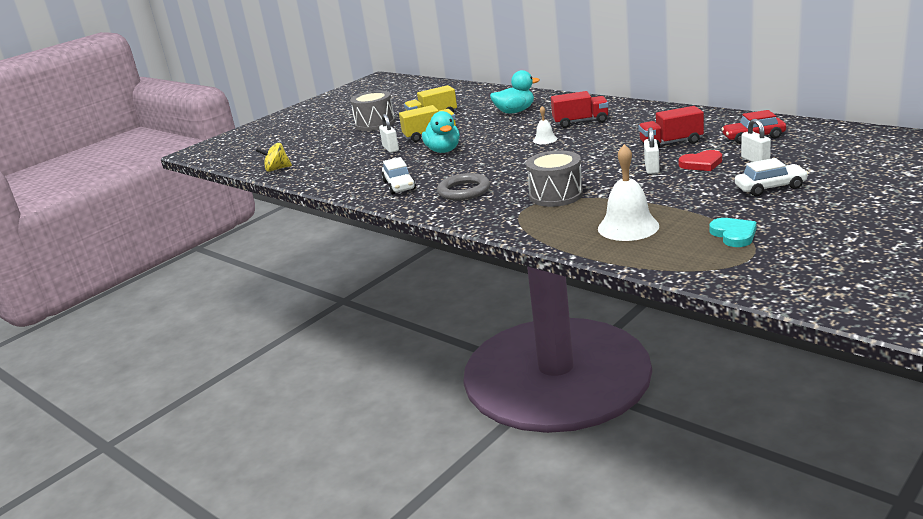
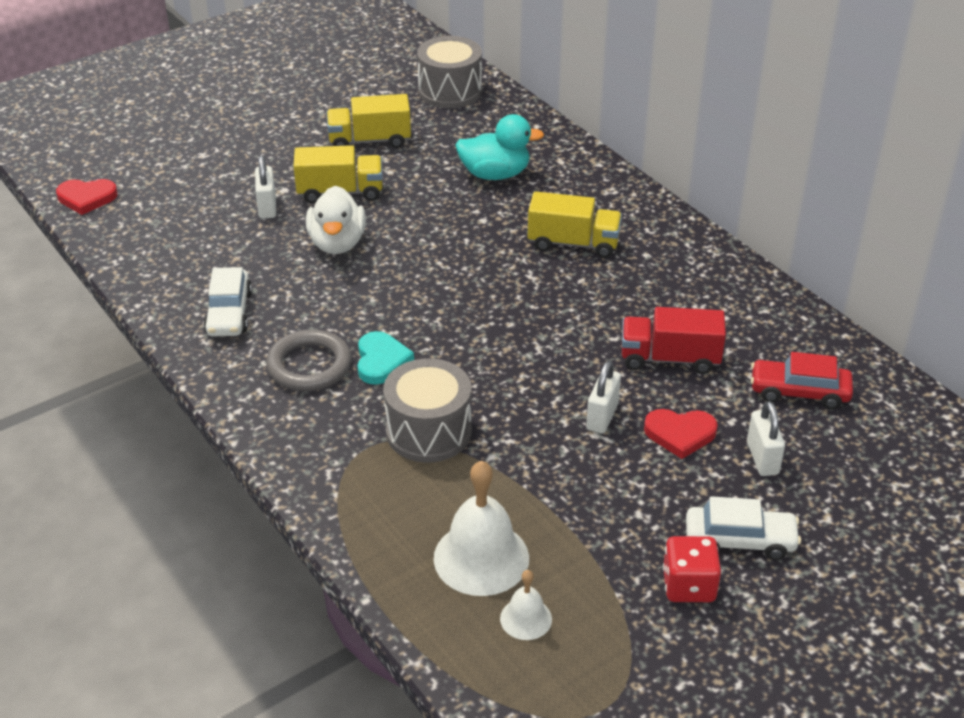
camera: 10 degrees right, 15 degrees up
(277, 169) = (86, 198): yellow spinning top -> red heart
(375, 124) = (280, 127): grey drum -> grey drum (450, 91)
(443, 150) = (337, 243): turquoise duck -> white duck
(545, 139) = (495, 272): white bell -> white bell (526, 618)
(580, 122) = (573, 243): red truck -> yellow truck
(734, 235) = (614, 641): turquoise heart -> turquoise heart (381, 361)
(757, 208) = (688, 586): none -> red dice

